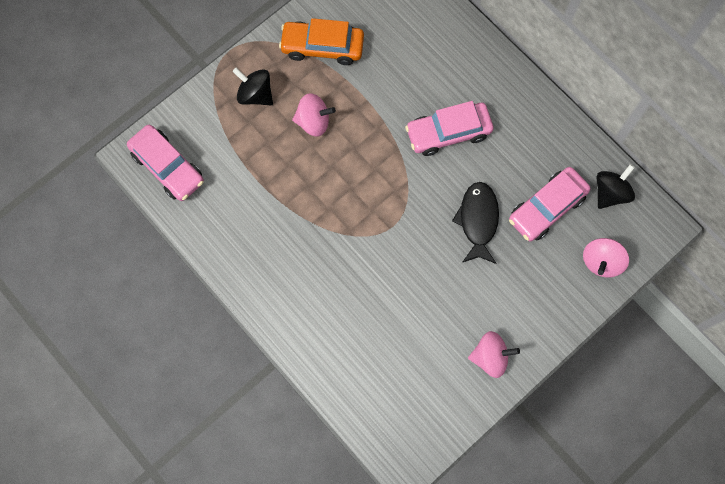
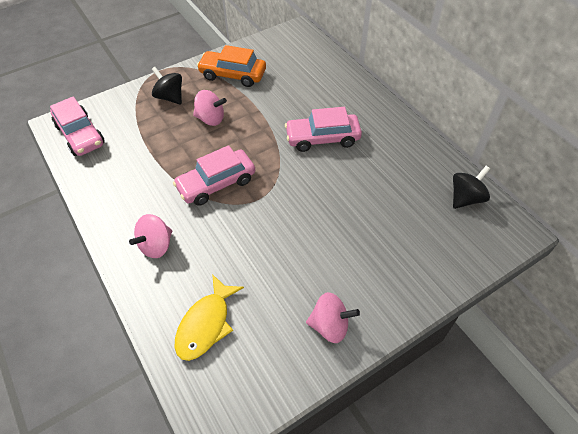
camera: 10 degrees right, 20 degrees down
(374, 374) = (206, 324): none -> yellow fish
(478, 220) = (337, 204): black fish -> none
(547, 208) = (404, 203): pink car -> pink car (216, 184)
(601, 262) = (454, 253): pink spinning top -> pink spinning top (156, 245)

